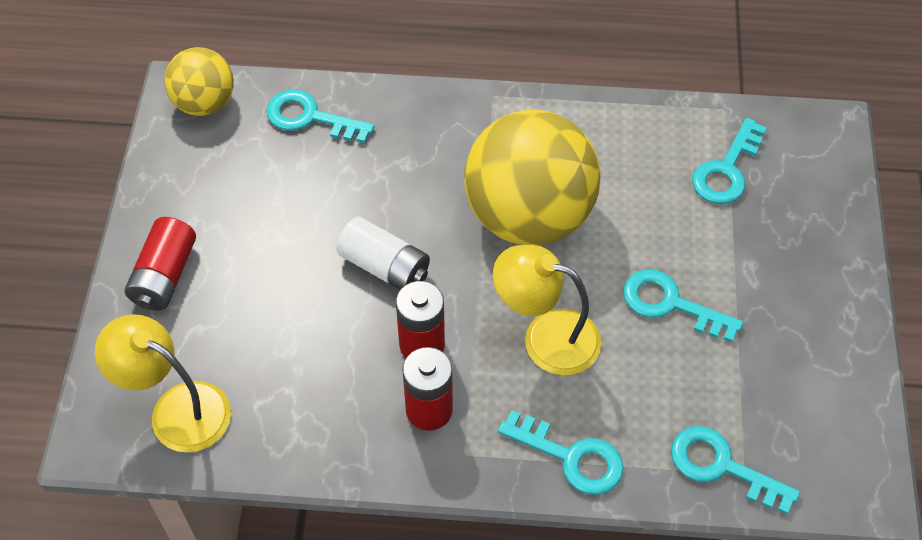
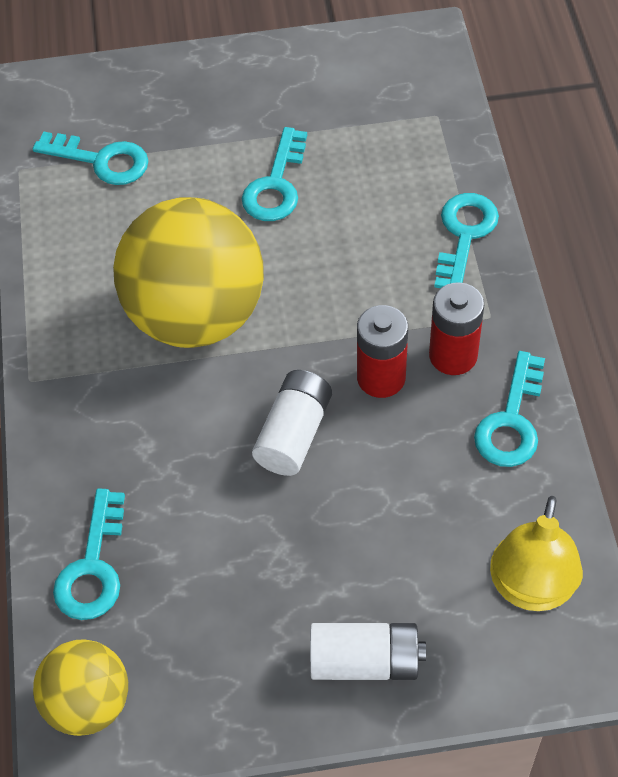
camera: 100 degrees left, 0 degrees up
(164, 276) = (365, 661): red battery -> white battery
(546, 337) = (341, 275): yellow lamp -> none
(721, 466) = (436, 130): turquoise key -> turquoise key (511, 421)

